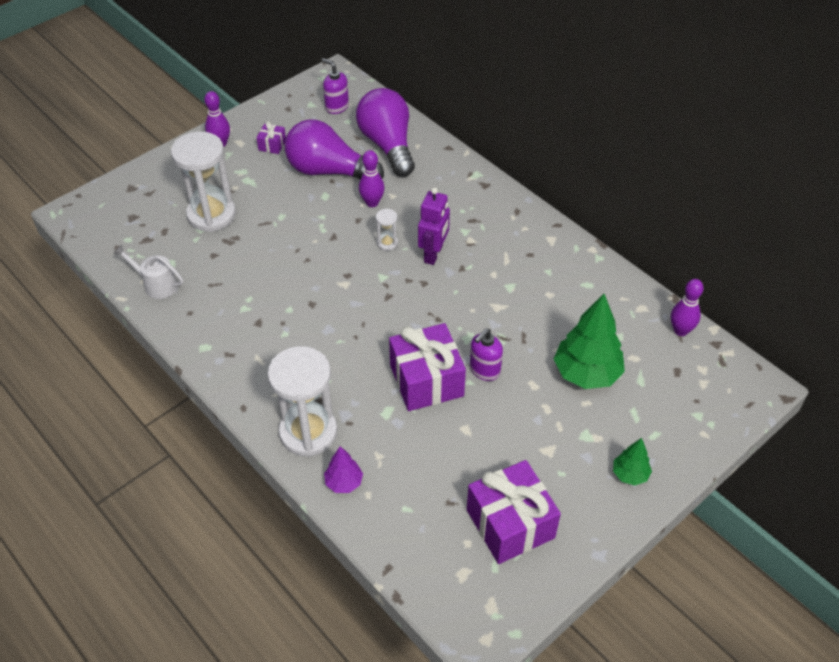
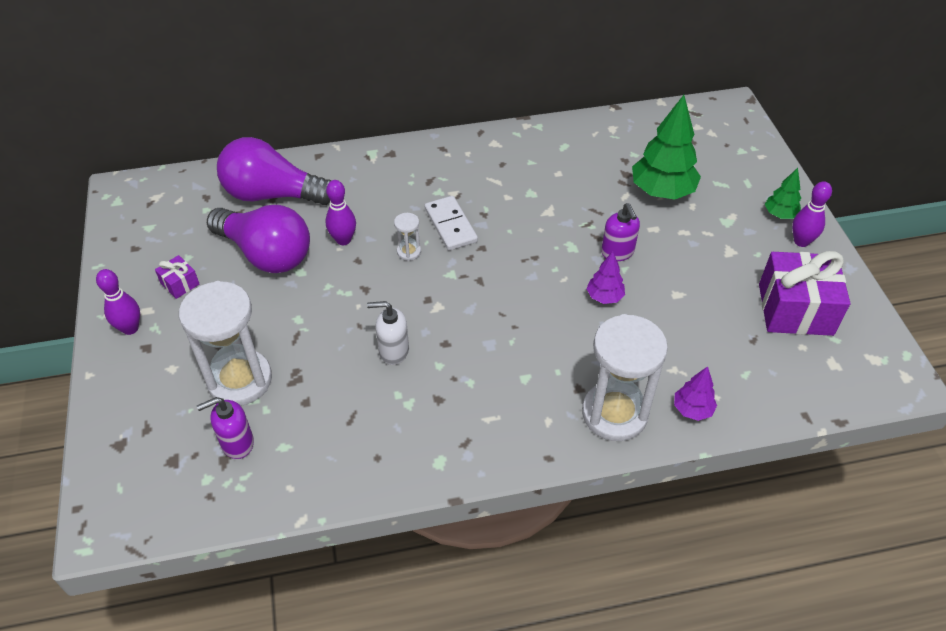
camera: 60 degrees left, 0 degrees up
(156, 285) = (308, 475): white watering can -> none
(286, 278) = (393, 351): none -> white soap dispenser
(328, 171) = (266, 254): purple light bulb -> purple light bulb turned 105 degrees counterclockwise
(336, 107) = (175, 209): purple soap dispenser -> purple soap dispenser (237, 443)
(426, 380) = (604, 297): purple gift -> purple tree
(433, 254) = (451, 225): purple robot -> white domino
(680, 331) = (651, 119): purple bowling pin -> purple bowling pin (801, 241)

